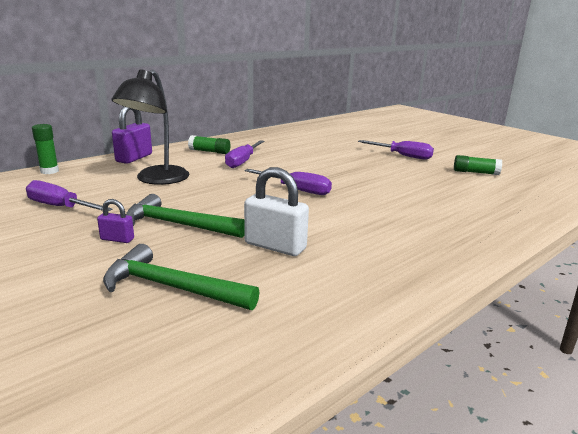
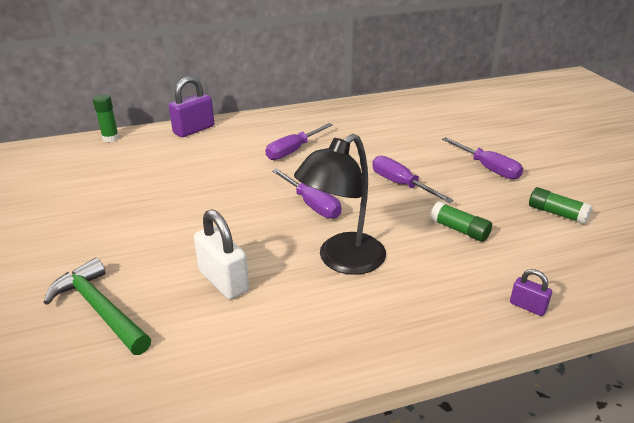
camera: 25 degrees right, 10 degrees up
(60, 207) = (87, 188): purple screwdriver -> purple screwdriver (400, 184)
(117, 239) = (101, 240): purple padlock -> purple padlock (527, 306)
(156, 180) = (190, 165): black lamp -> black lamp (342, 261)
(178, 224) = (163, 232): green hammer -> none
(209, 151) = (272, 130): green glue stick -> green glue stick (459, 230)

